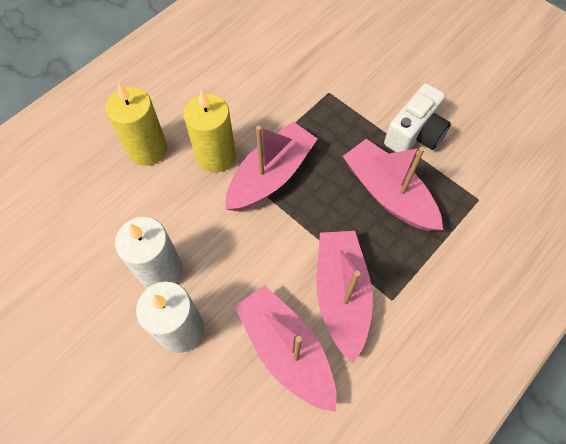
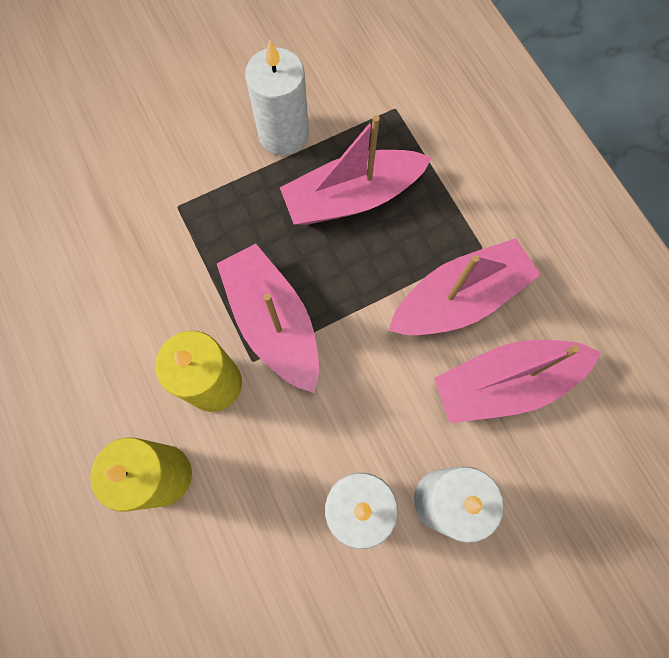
camera: 70 degrees left, 10 degrees up
(341, 295) = (459, 299): pink boat -> pink boat turned 135 degrees clockwise
(415, 134) = (283, 134): white camera -> white candle

